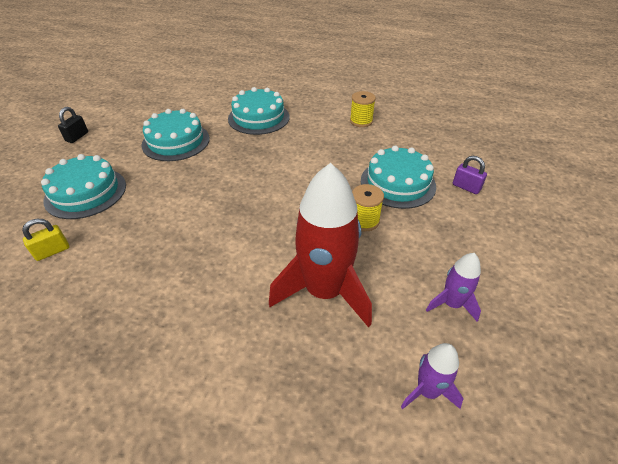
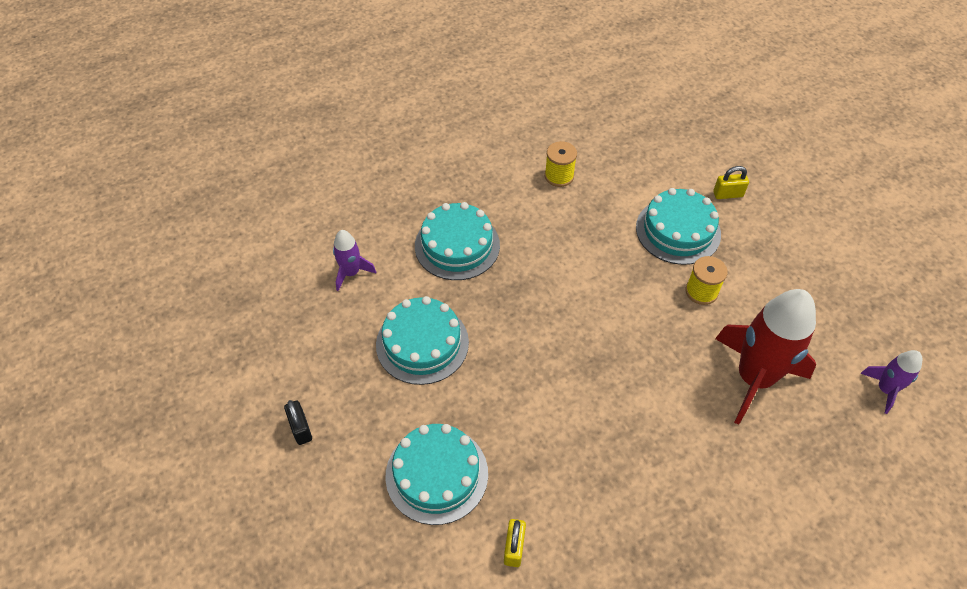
camera: 45 degrees left, 10 degrees up
(451, 304) = (832, 314): purple rocket -> purple rocket (351, 273)
(466, 187) = (728, 194): purple padlock -> yellow padlock

